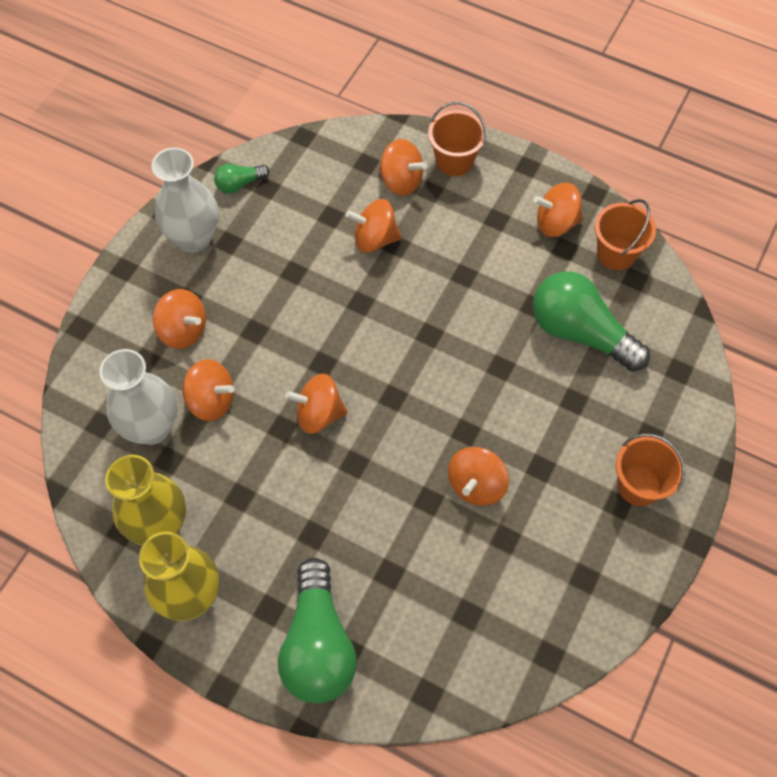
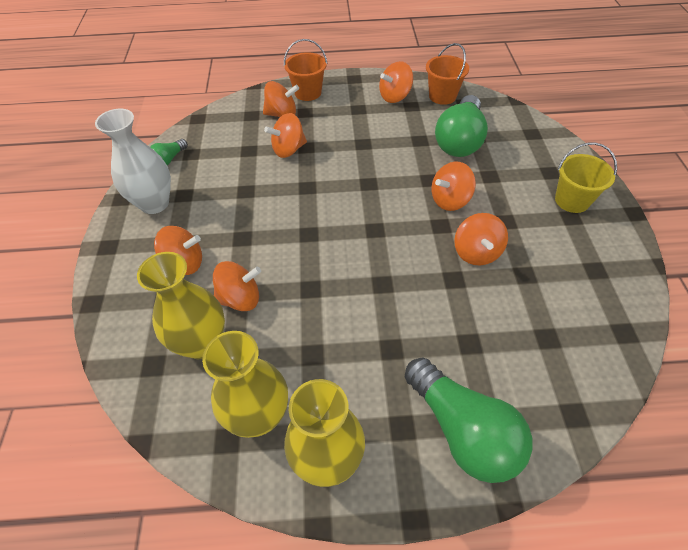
camera: 30 degrees left, 10 degrees down
(152, 427) = (202, 343): white vase -> yellow vase
(319, 414) = (330, 266): orange spinning top -> orange spinning top (450, 200)
(580, 332) = (459, 140): green light bulb -> green light bulb turned 75 degrees counterclockwise
(639, 485) = (572, 200): orange bucket -> yellow bucket

